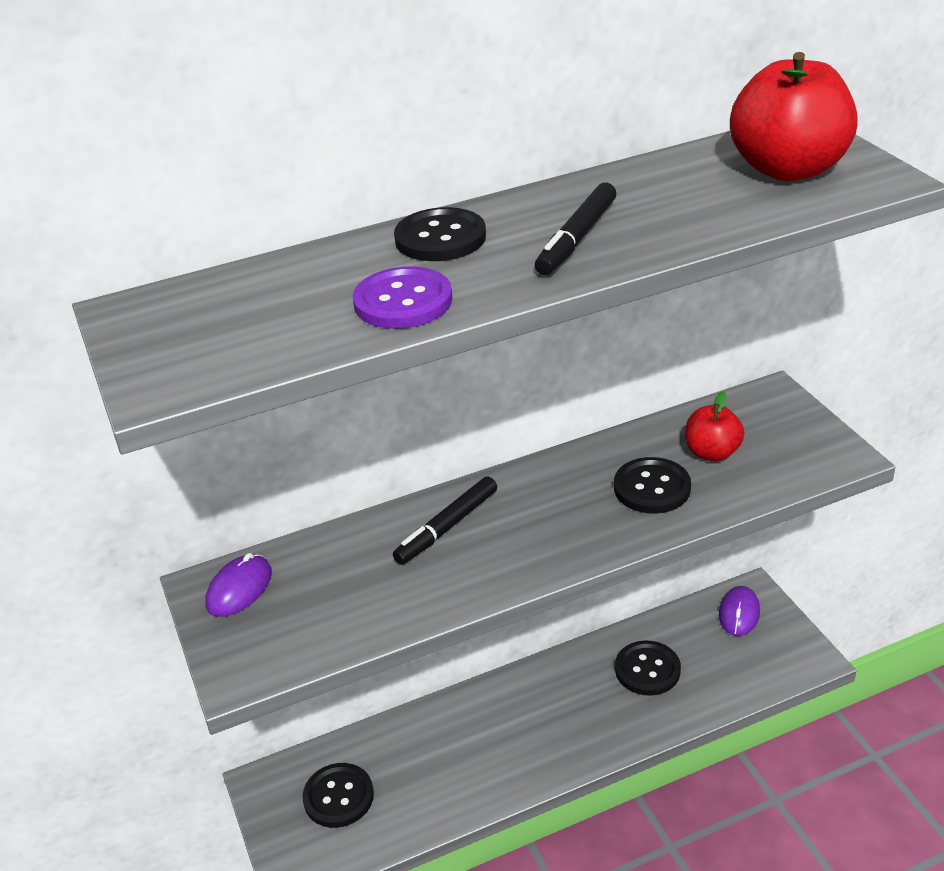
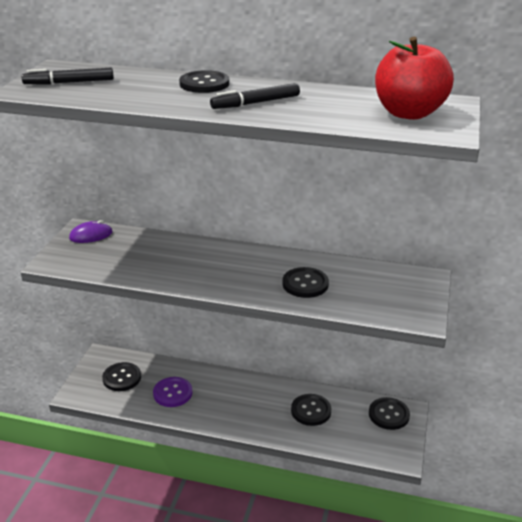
camera: 35 degrees right, 5 degrees down
(403, 301) = (146, 98): purple button -> purple button (172, 393)
(447, 527) = (196, 254): black marker -> black marker (69, 82)
(712, 453) = (356, 285): red apple -> none
(739, 613) = (389, 414): purple mouse -> black button

